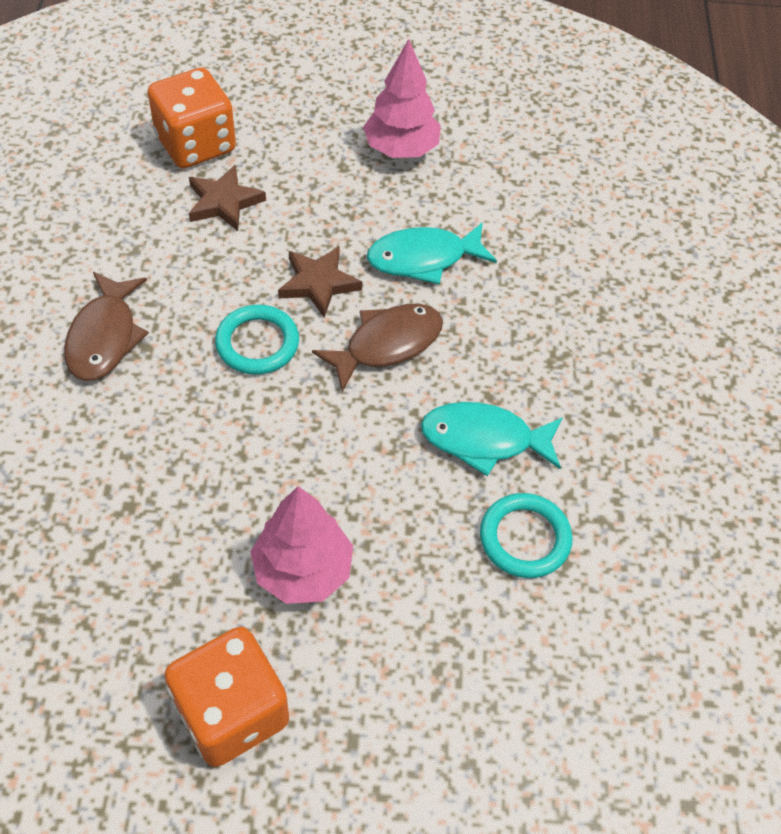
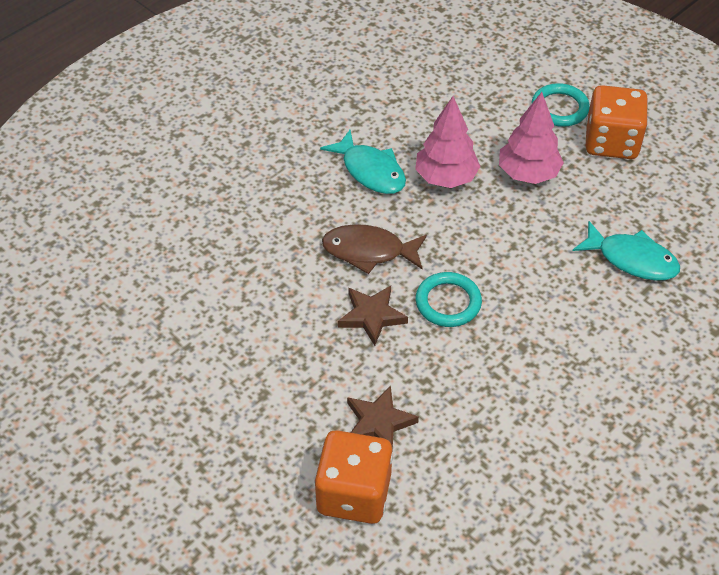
camera: 135 degrees left, 5 degrees down
(105, 337) = (545, 370): brown fish -> none
(401, 149) = (206, 379): pink tree -> pink tree (446, 177)
(423, 258) = (286, 288): turquoise fish -> turquoise fish (632, 259)
(524, 538) = (401, 120): turquoise ring -> turquoise ring (559, 108)

